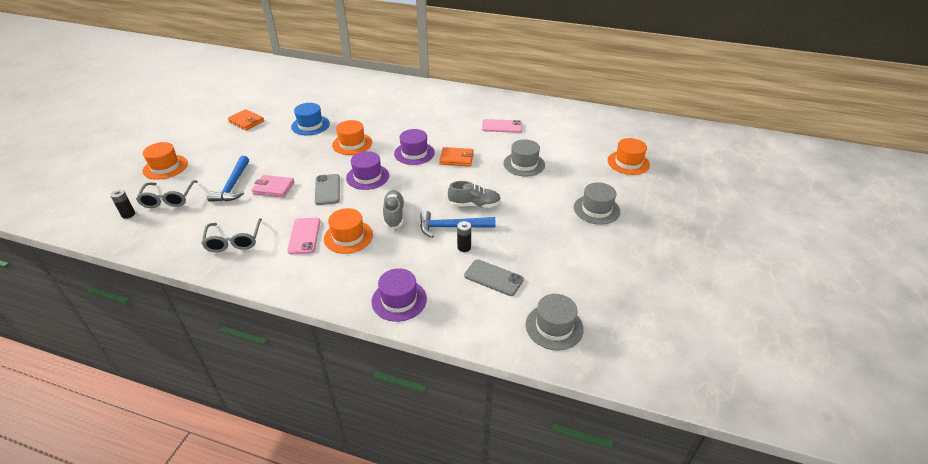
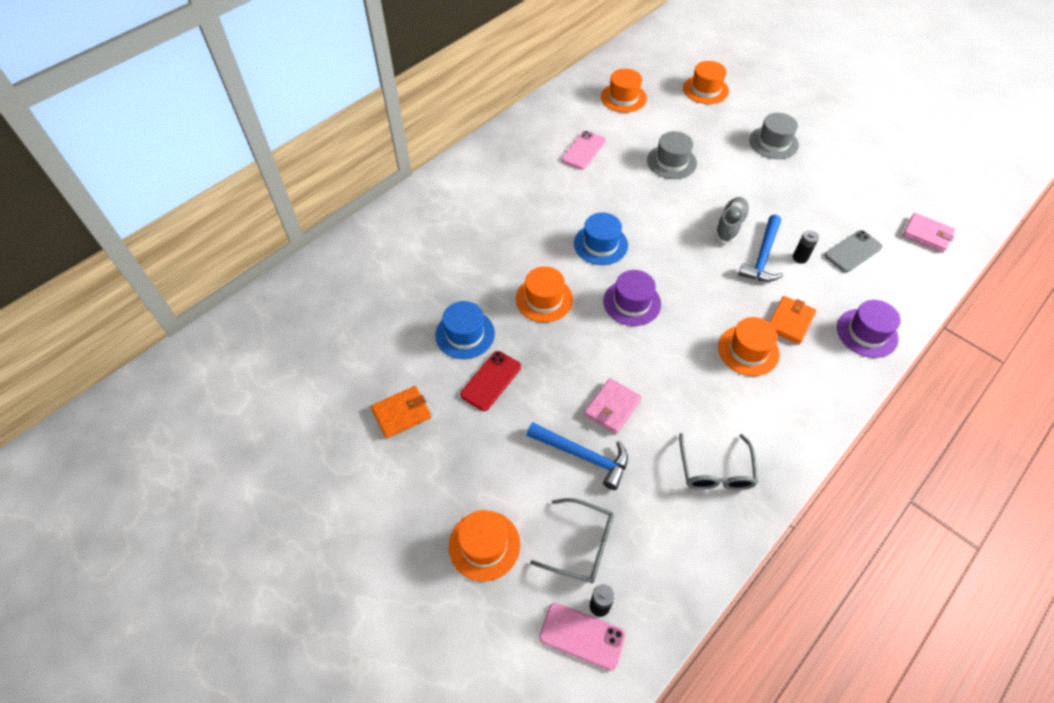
camera: 65 degrees left, 15 degrees up
(234, 241) = (715, 471): grey glasses -> grey glasses turned 75 degrees clockwise
(279, 142) = (491, 380): none -> red phone
(304, 236) = (731, 393): pink phone -> pink phone (582, 636)
(327, 189) = (642, 349): grey phone -> none
(394, 215) = (722, 298): grey shoe -> none
(414, 153) = (600, 244): purple hat -> blue hat
(456, 158) = (632, 211): orange wallet -> orange wallet (790, 321)
(554, 327) = (927, 234): grey hat -> pink wallet
(576, 129) = (623, 98): none -> orange hat

